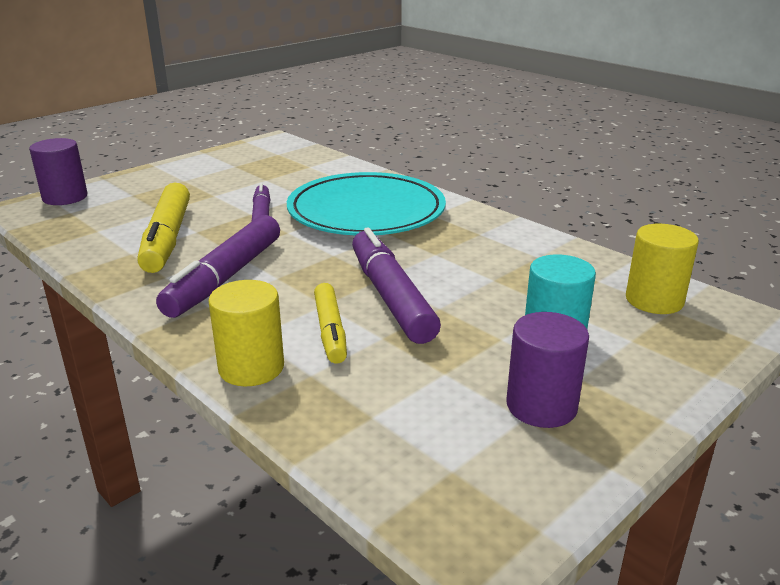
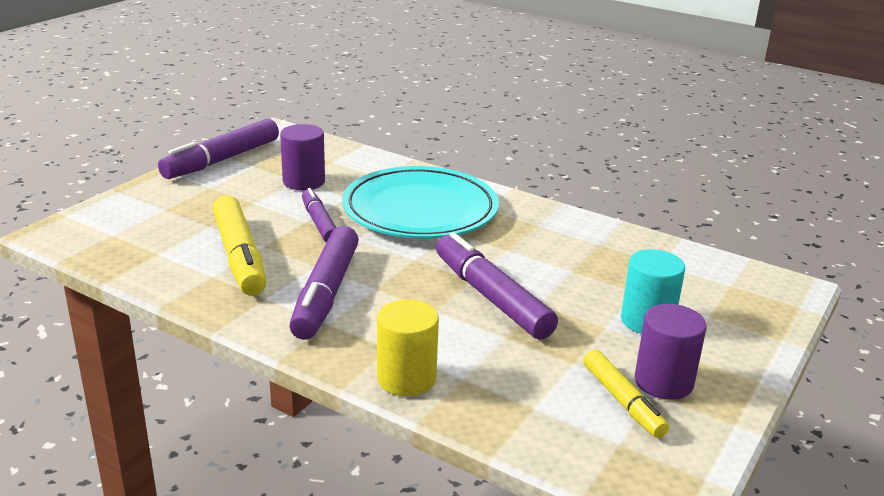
camera: 15 degrees left, 0 degrees up
(65, 197) = (94, 218): purple cylinder -> purple cylinder (304, 182)
(209, 160) = (221, 160): none -> purple marker
(330, 331) = (456, 336): yellow marker -> yellow marker (622, 401)
(654, 300) = (713, 278): yellow cylinder -> none

